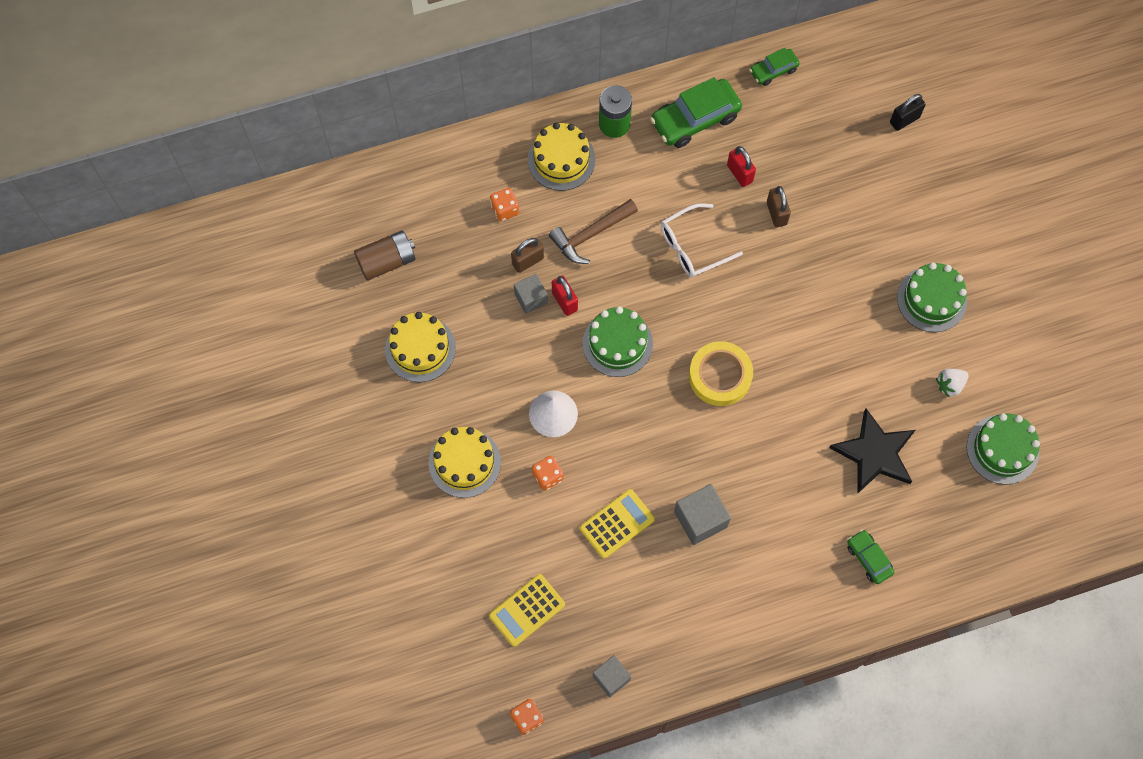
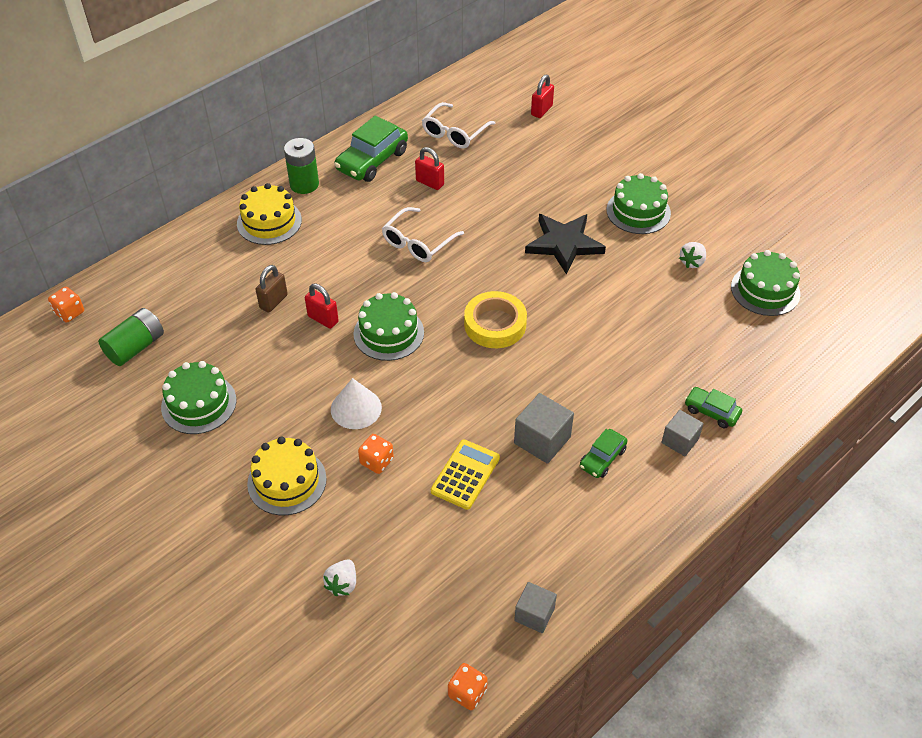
camera: 25 degrees left, 20 degrees down
(387, 261) = (135, 347): brown battery -> green battery
(420, 348) = (199, 403): yellow cake -> green cake
(470, 580) = (342, 584): none -> white strawberry
(505, 209) = (234, 272): orange dice -> orange dice (69, 313)
(527, 610) = (415, 587): yellow calculator -> none
(531, 298) = (290, 328): grey cube -> grey cube (680, 441)
(591, 234) = (322, 264): brown hammer -> none
(773, 70) = (419, 112): green car -> green car (602, 458)
(776, 213) = (476, 198): brown padlock -> none
(796, 115) = (454, 133): none -> white glasses
(875, 453) = (663, 331): black star -> black star (564, 244)
(904, 120) = (541, 110): black padlock -> red padlock

